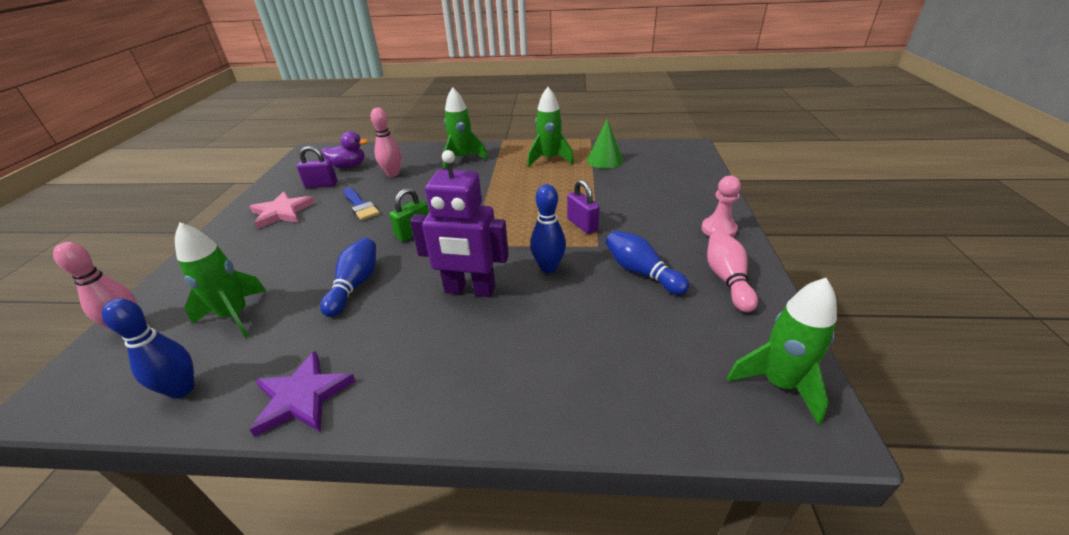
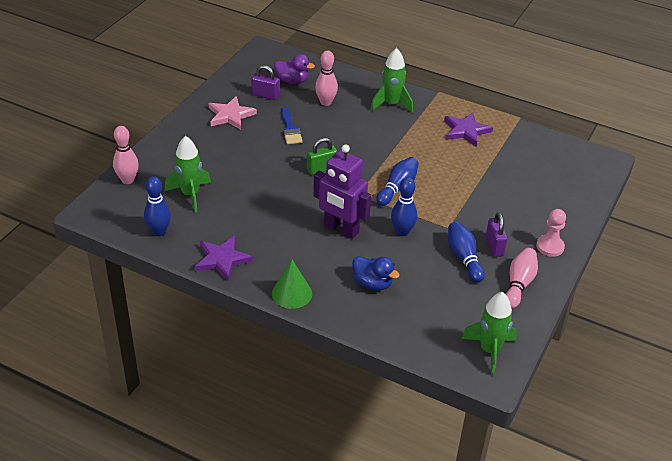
camera: 20 degrees right, 5 degrees up
(355, 285) = (268, 198): blue bowling pin -> blue bowling pin (397, 188)
(549, 159) = (466, 131): green rocket -> purple star
(552, 347) = (372, 283): none -> blue duck
(582, 225) = (449, 206): purple padlock -> purple padlock (494, 246)
(604, 160) = (514, 148): green cone -> green cone (292, 293)

